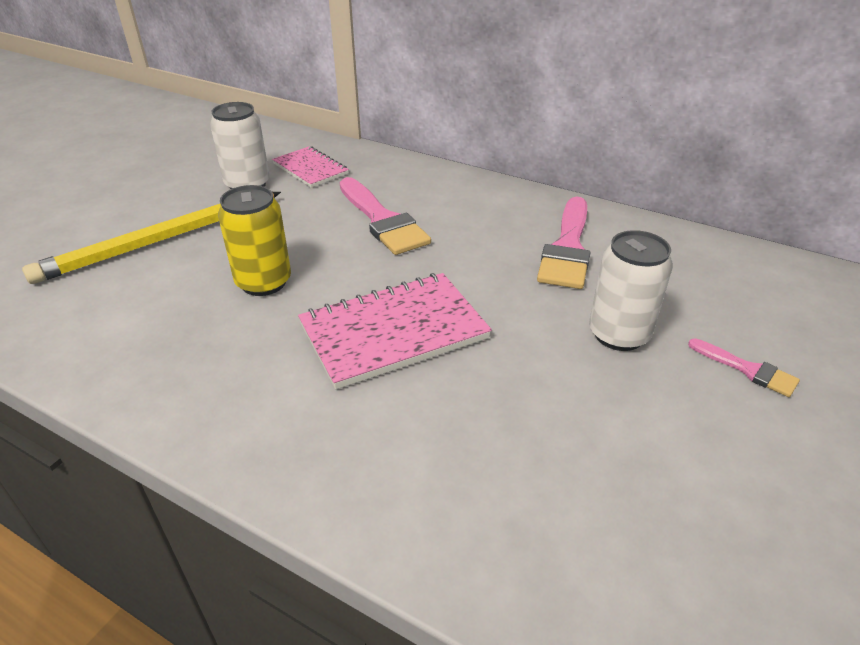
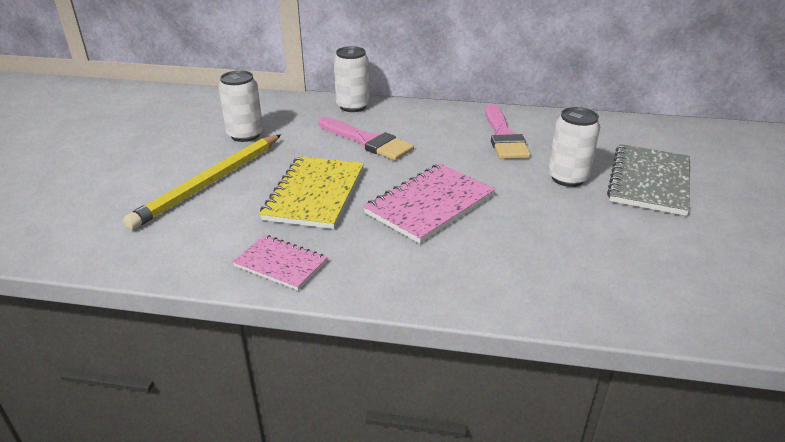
camera: 20 degrees left, 5 degrees down
(263, 282) = (315, 194): yellow can -> yellow notebook
(310, 169) = (285, 117): pink notebook -> pink notebook (280, 264)
(400, 168) = (353, 106): none -> white can
(748, 370) = (649, 181): pink brush -> grey notebook

